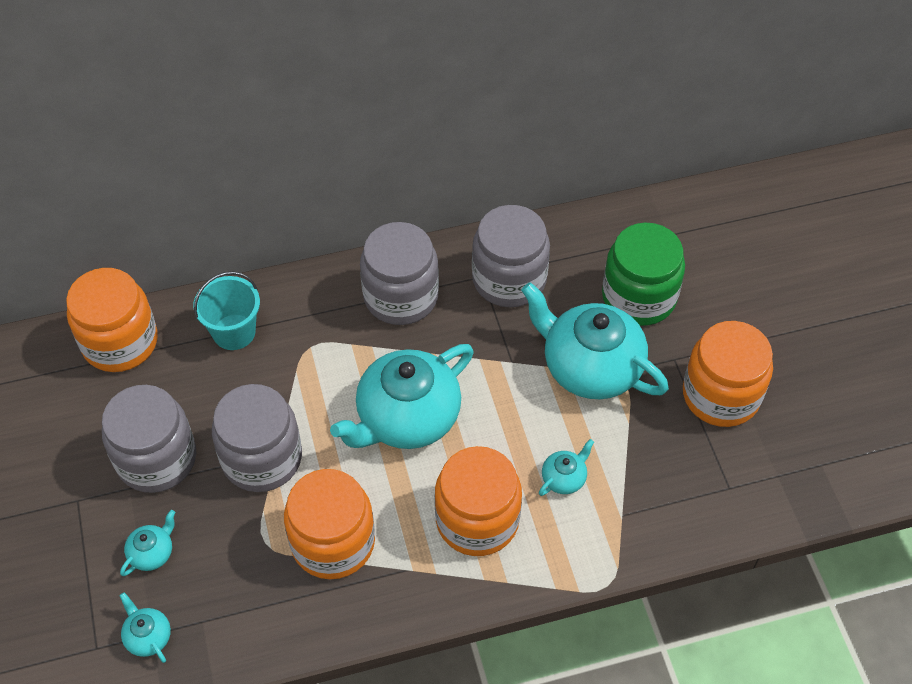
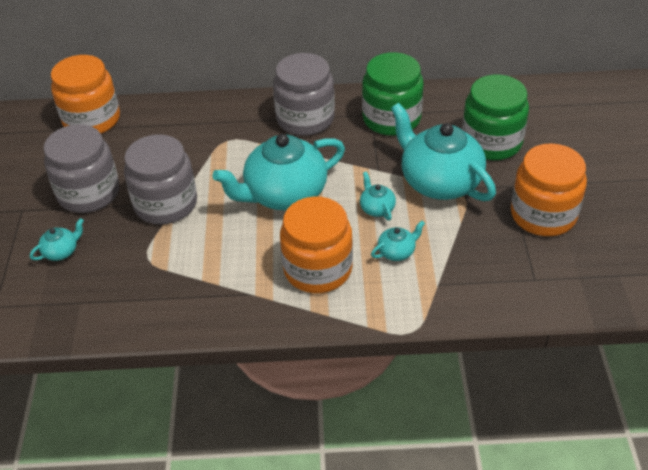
camera: 15 degrees right, 10 degrees down
(148, 636) = (36, 305): turquoise teapot -> turquoise teapot (376, 208)
(234, 332) = (175, 124): turquoise bucket -> none
(333, 542) = (199, 266): orange jar -> none
(509, 279) = (391, 119): grey jar -> green jar

